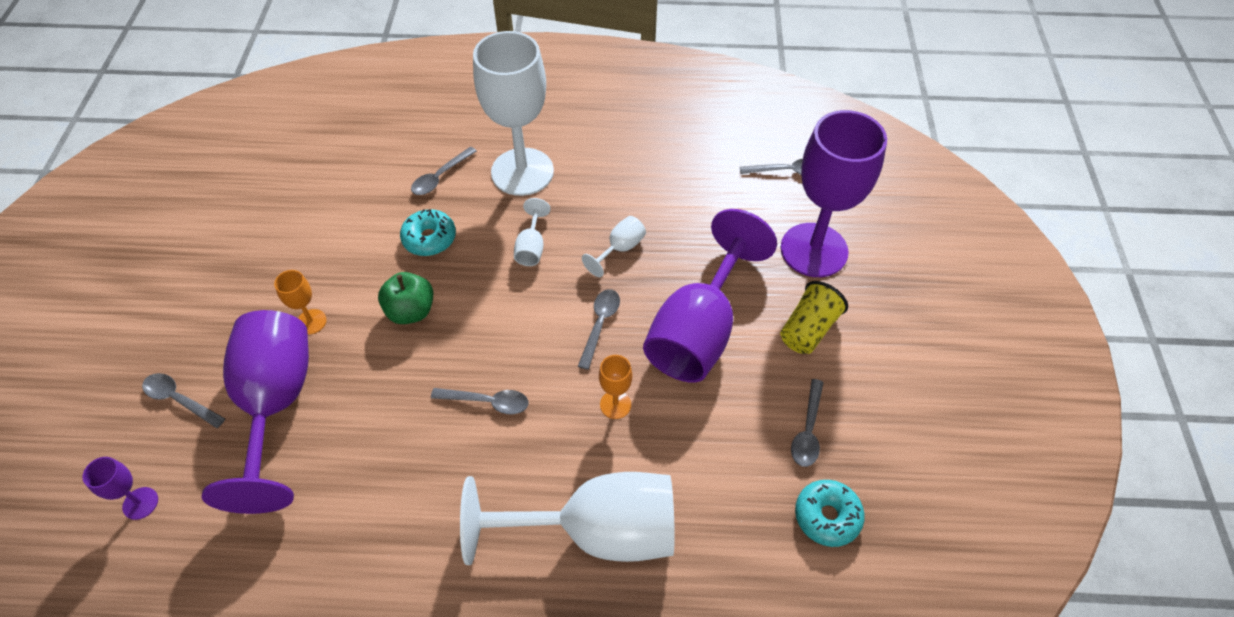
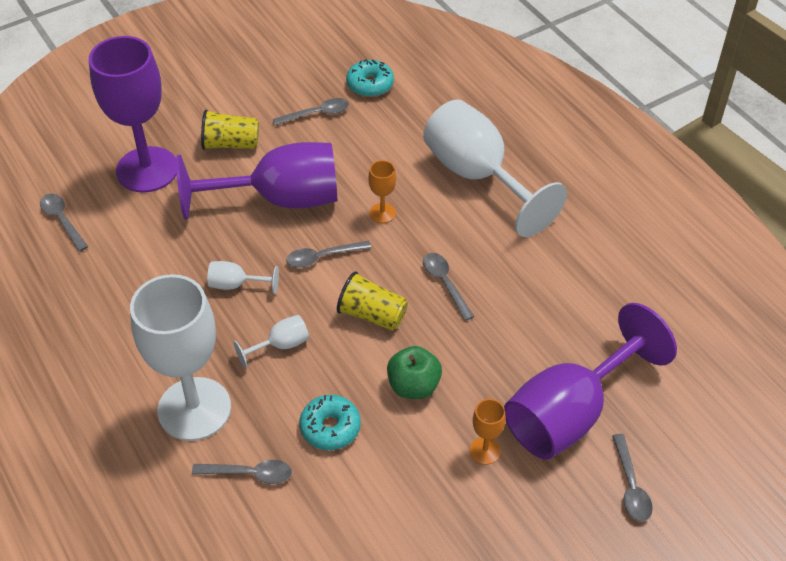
camera: 125 degrees left, 5 degrees down
(140, 503) = (713, 435): purple goblet -> none
(505, 324) = (372, 315): none -> yellow cup

